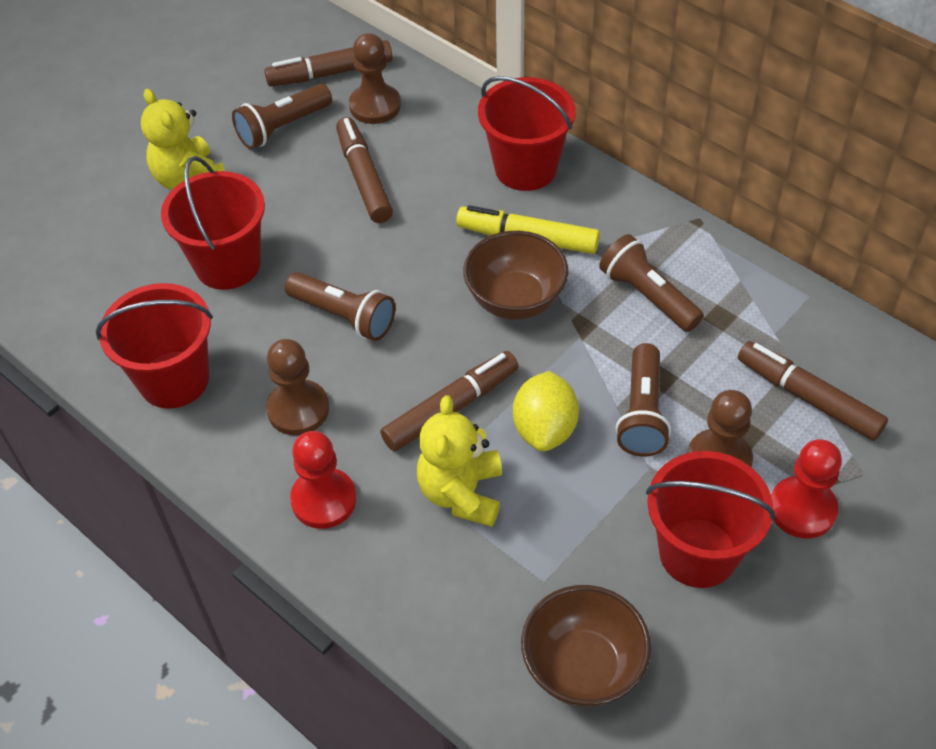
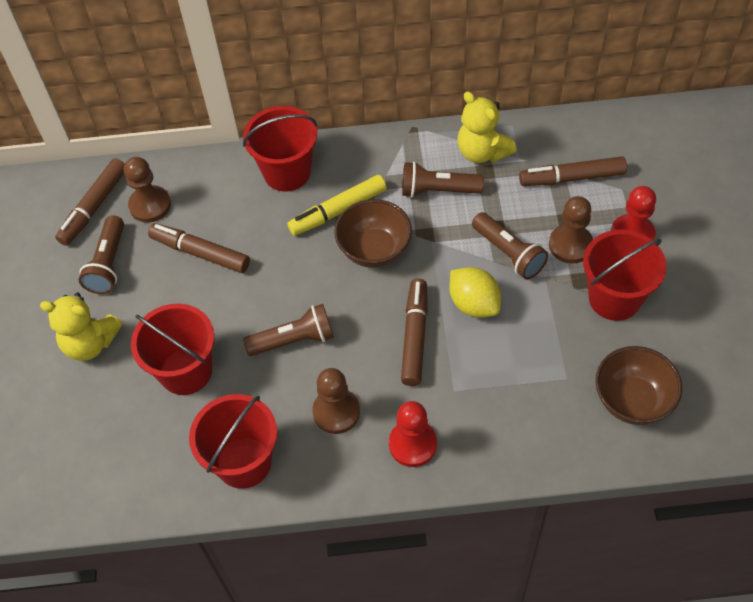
camera: 45 degrees left, 5 degrees up
(461, 493) = (475, 374): yellow teddy bear -> yellow teddy bear (482, 152)

